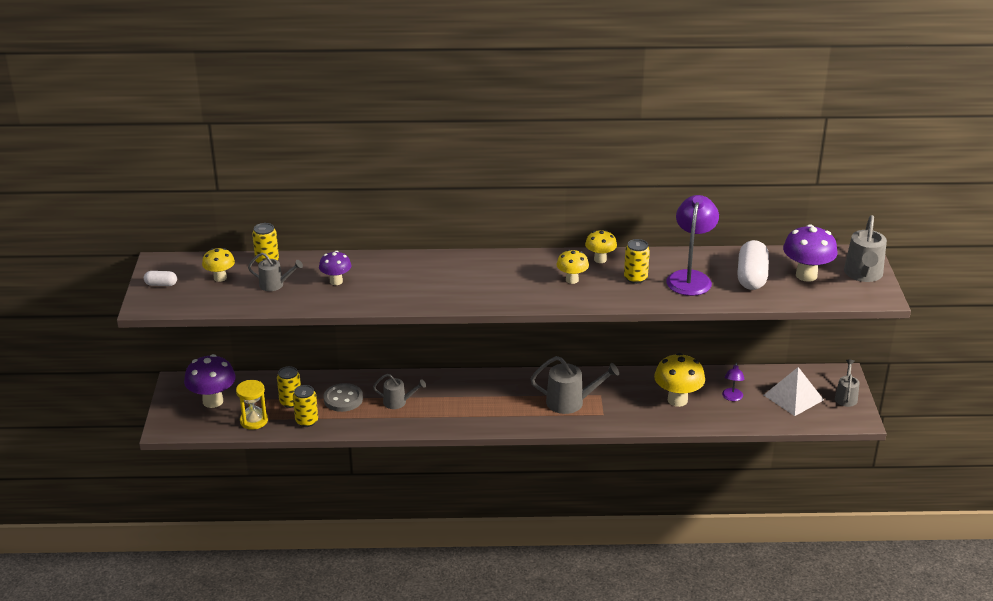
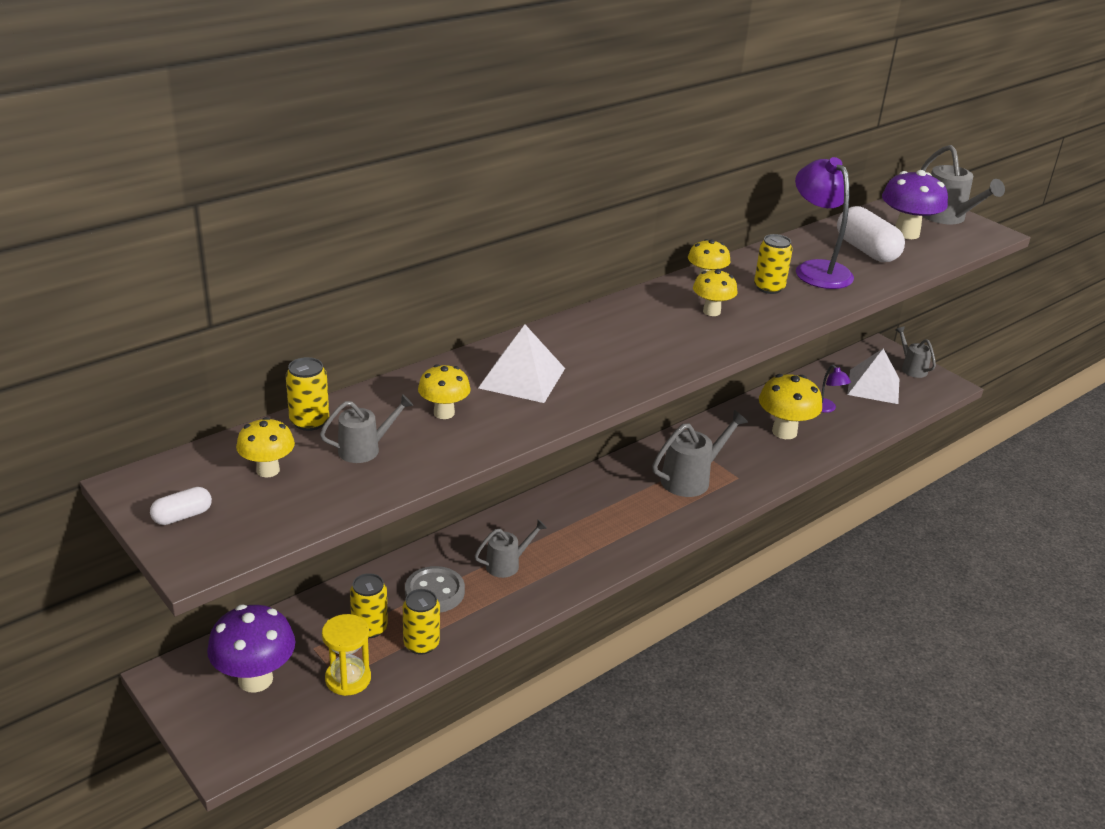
camera: 40 degrees left, 0 degrees up
(336, 281) = (444, 413): purple mushroom -> yellow mushroom
(402, 278) = (522, 378): none -> white pyramid

